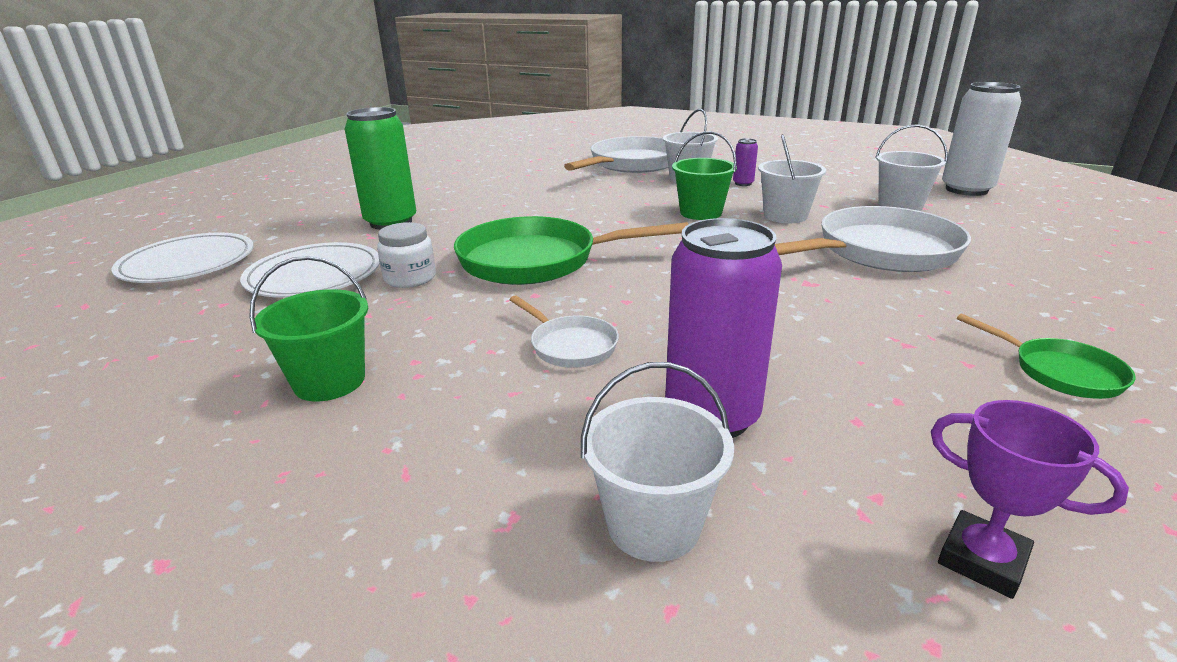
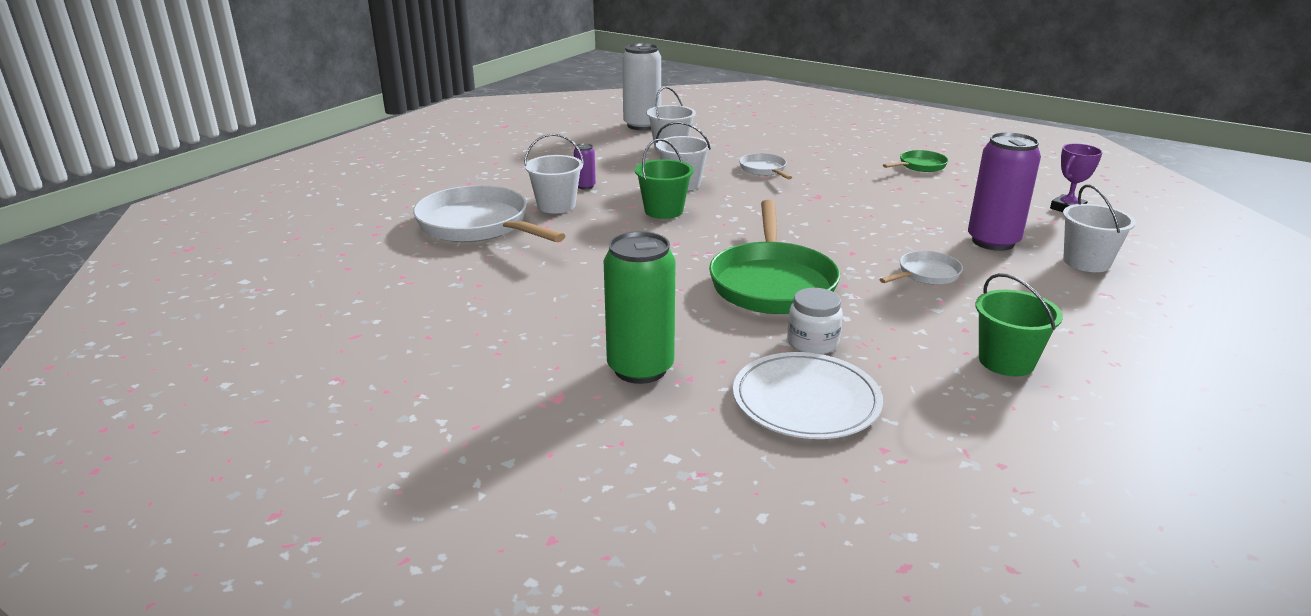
camera: 85 degrees left, 0 degrees up
(188, 263) = (764, 513): white plate -> none
(880, 252) = (764, 170): white pan -> white pan, size x0.49

